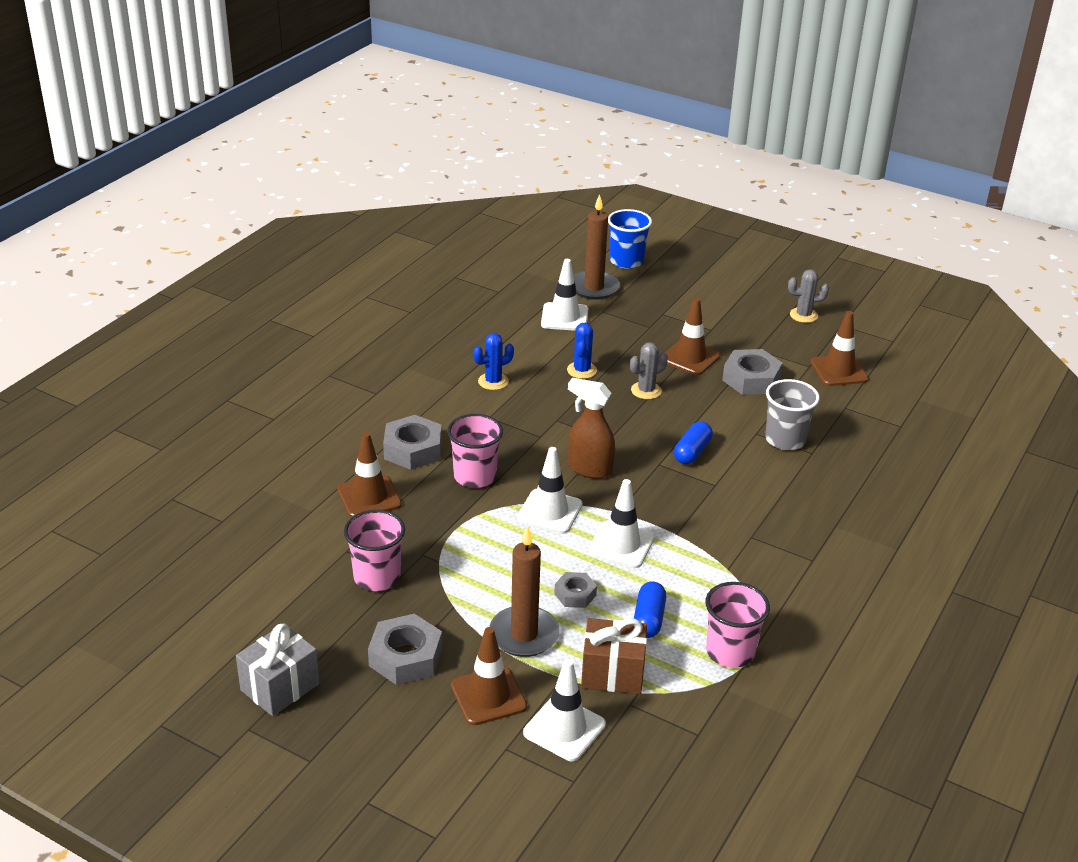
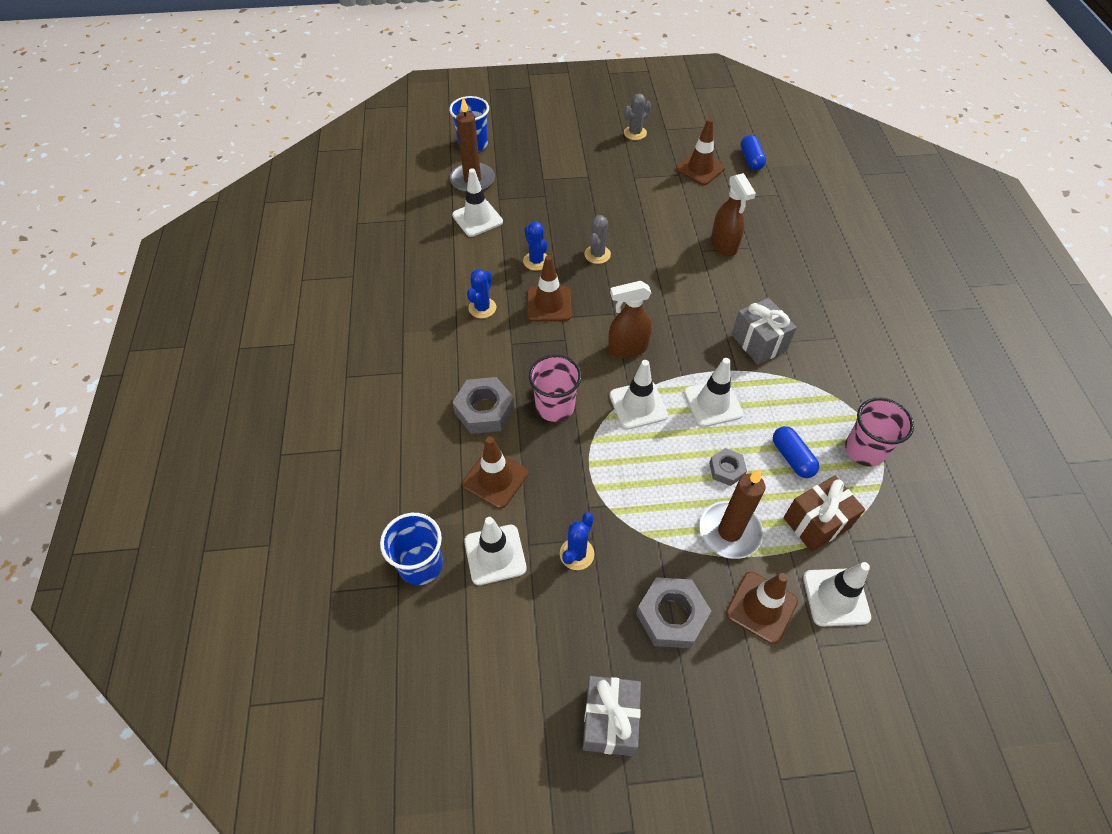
camera: 35 degrees left, 20 degrees up
(251, 518) = (420, 564): none -> blue cup
(313, 542) = (495, 554): none -> white traffic cone
(377, 577) = (577, 554): pink cup -> blue cactus
(690, 358) = (598, 209): brown traffic cone -> brown traffic cone (549, 304)
(692, 452) = (678, 291): blue capsule -> blue capsule (751, 160)
(725, 525) = (758, 342): none -> grey gift
(751, 379) = (654, 206): grey nut -> none
(785, 439) = (724, 245): grey cup -> brown spray bottle

